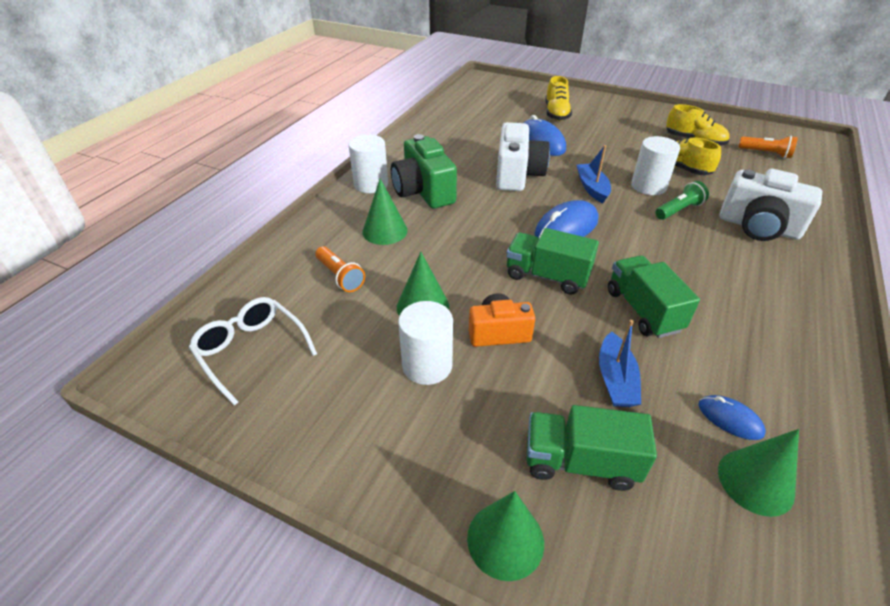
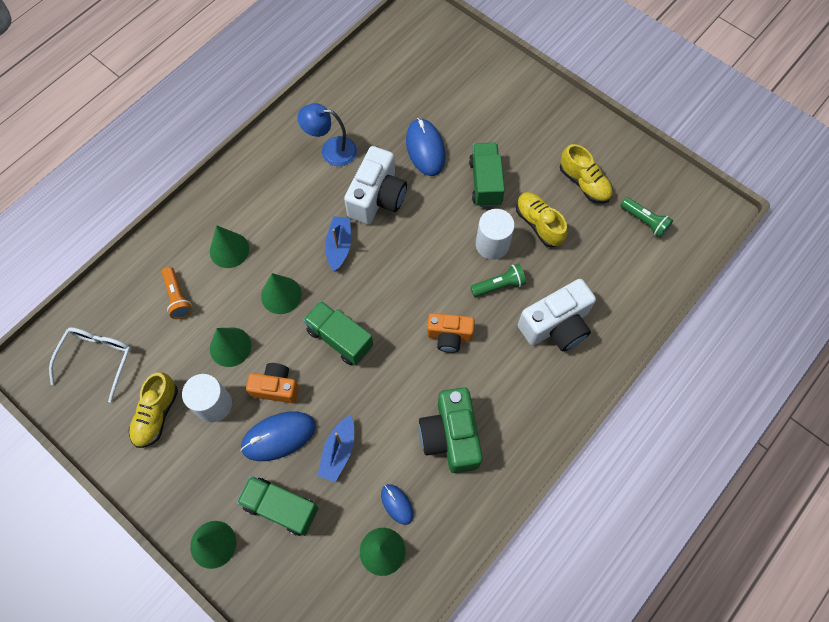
camera: 15 degrees right, 25 degrees up
(251, 351) = (97, 359): white glasses -> white glasses turned 45 degrees clockwise
(371, 184) = (237, 181): white cylinder -> none
(423, 191) = (280, 203): green camera -> green camera (450, 436)
(455, 154) = (331, 150): none -> blue lamp
(460, 254) = (281, 295): none -> green cone
(556, 113) = (467, 99): yellow shoe -> yellow shoe (156, 414)
(566, 227) = (385, 284): blue mouse -> blue mouse (279, 437)
(592, 188) = (437, 234): blue boat -> blue boat (339, 246)
(643, 310) = (395, 394): green truck -> green truck (485, 182)
(662, 253) = (449, 336): none -> orange camera
(758, 227) = (556, 325): white camera -> white camera turned 75 degrees counterclockwise
(766, 153) = (644, 221): orange flashlight -> green flashlight

